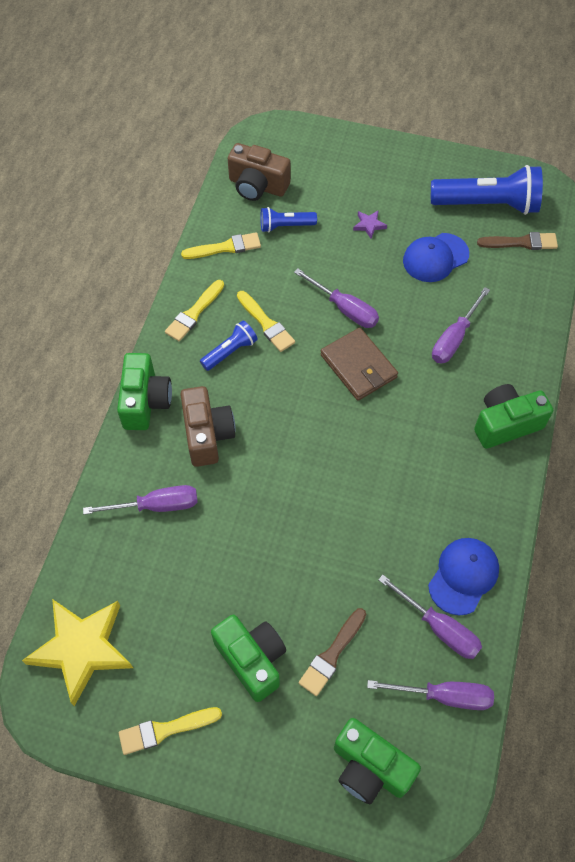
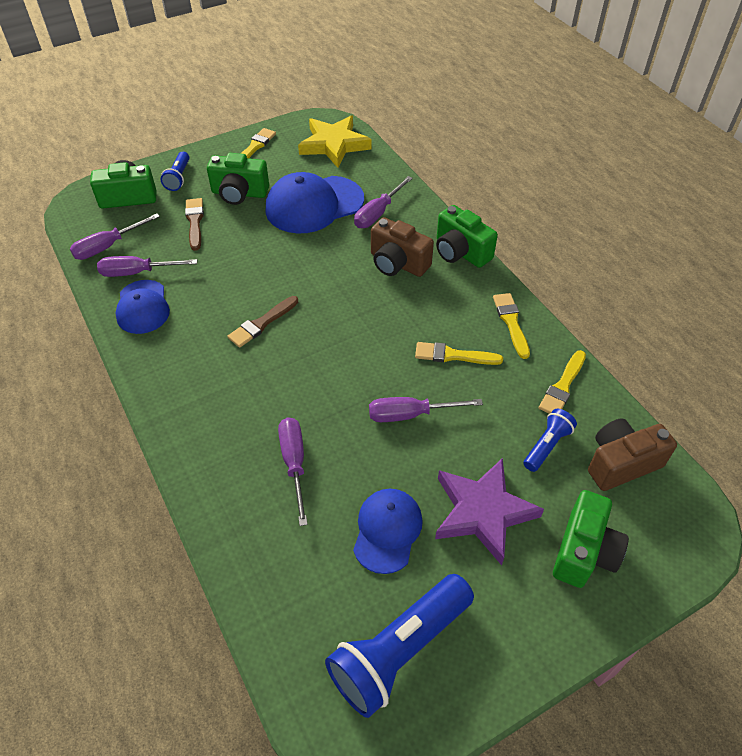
camera: 135 degrees right, 10 degrees down
(199, 571) = (314, 205): none -> blue cap
(230, 351) = (451, 318): blue flashlight -> blue flashlight (178, 178)
(358, 366) = (349, 379): brown wallet -> none
(369, 225) = (482, 512): purple star -> purple star, size x2.50
(505, 424) = (188, 425): green camera -> green camera (584, 551)
(521, 242) = (320, 629): brown brush -> brown brush (262, 323)

